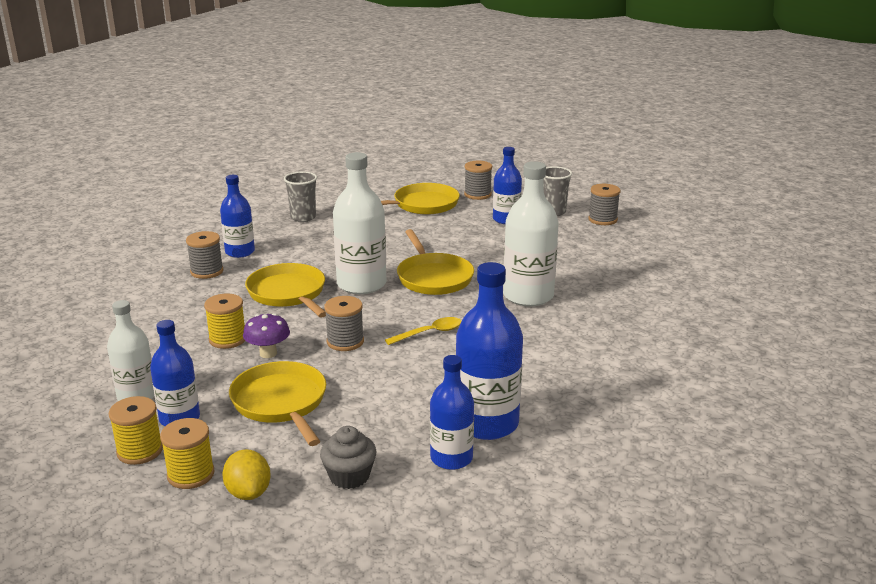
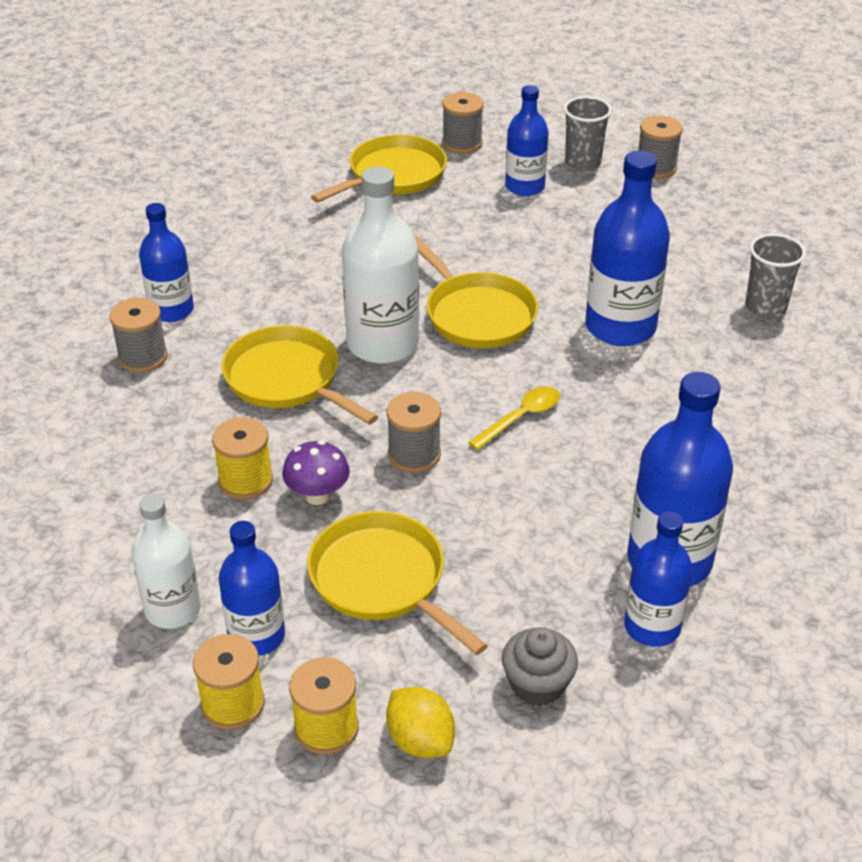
camera: 15 degrees left, 15 degrees up
(303, 217) = (230, 227): grey cup -> grey cup (765, 307)
(528, 296) = (620, 327): white bottle -> blue bottle

